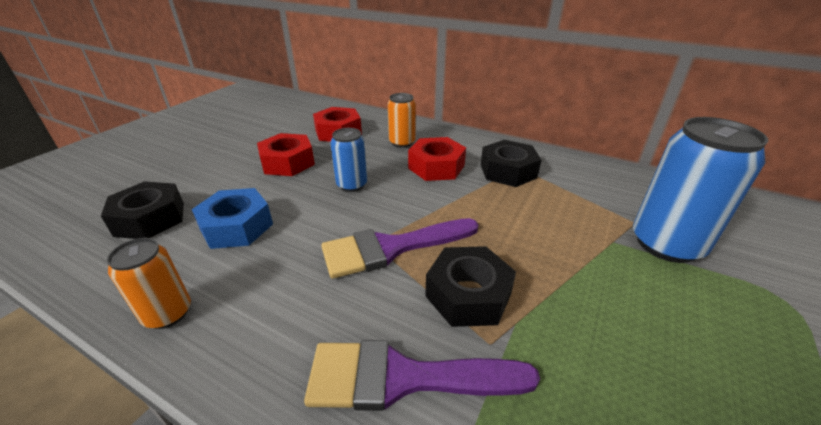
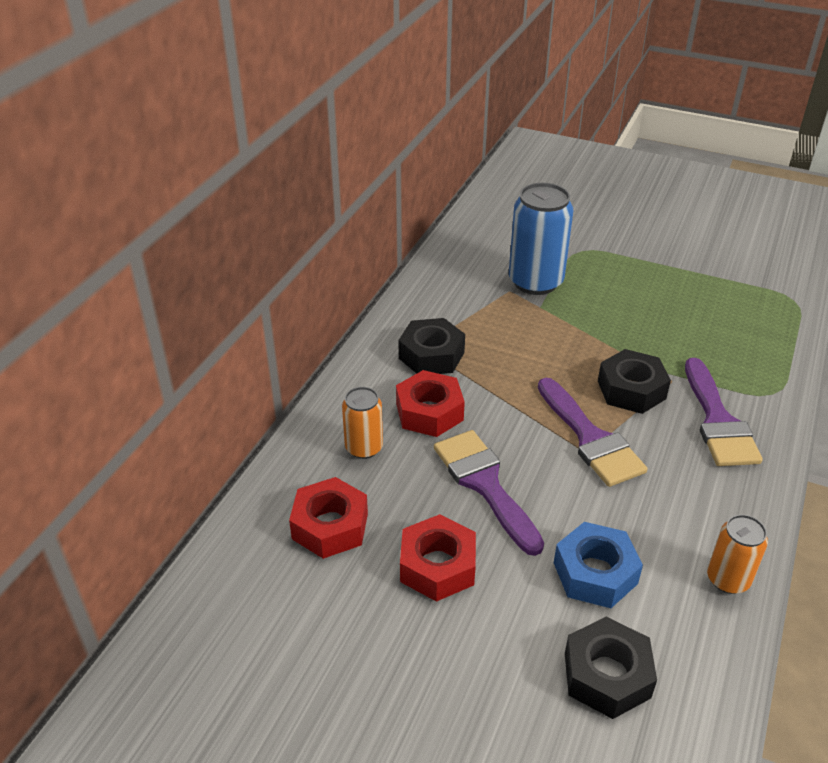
camera: 95 degrees left, 5 degrees up
(352, 185) = (485, 484): blue can -> purple brush

